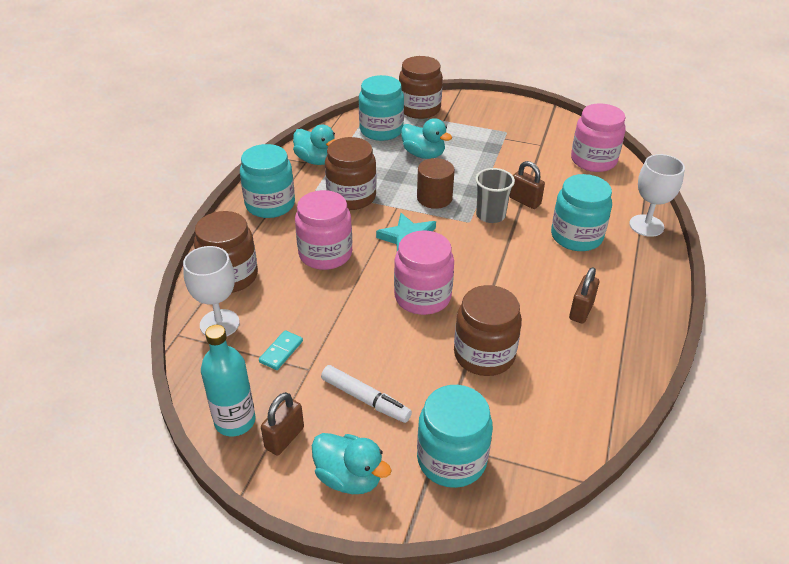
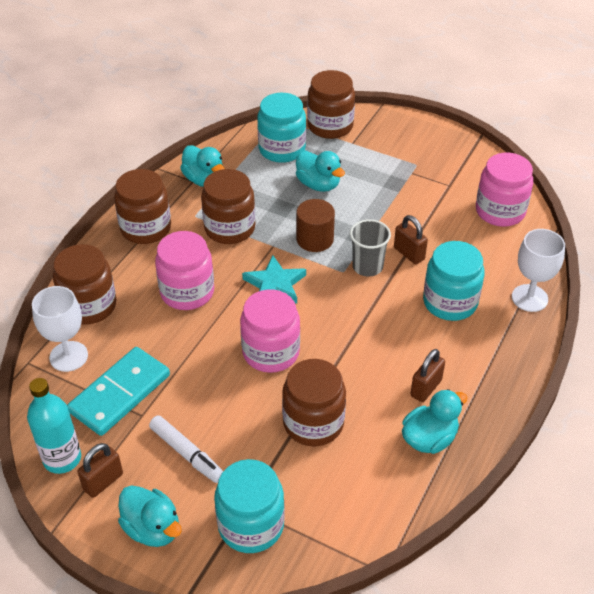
camera: 10 degrees right, 5 degrees up
(270, 204) = (146, 228): turquoise jar -> brown jar
(281, 351) = (120, 393): turquoise domino -> turquoise domino, size x2.21
(600, 355) = (429, 438): none -> turquoise duck

